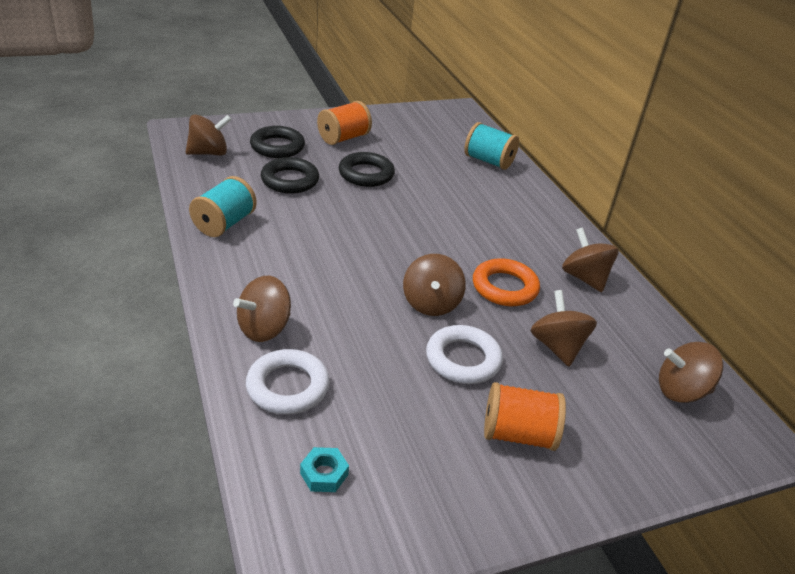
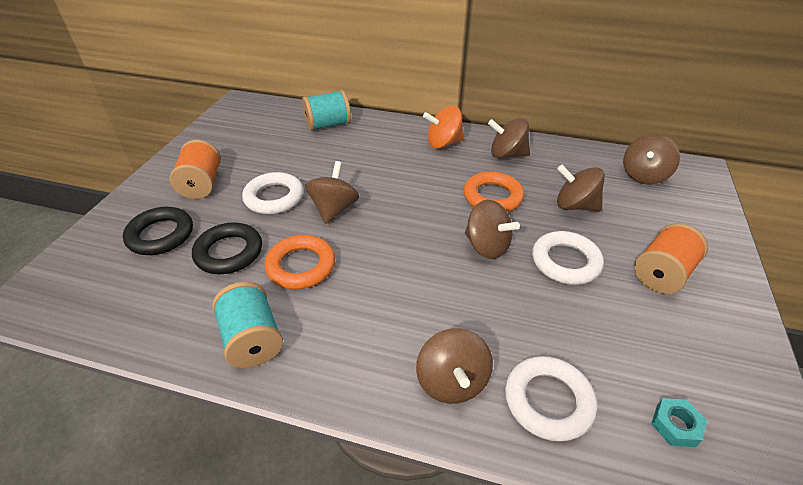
camera: 50 degrees left, 5 degrees up
(209, 153) = (105, 295): brown spinning top -> brown spinning top (334, 209)
(308, 216) = (301, 266): none -> orange ring
(366, 174) = (274, 197): black ring -> white ring
(549, 232) = (443, 143): none -> orange spinning top

